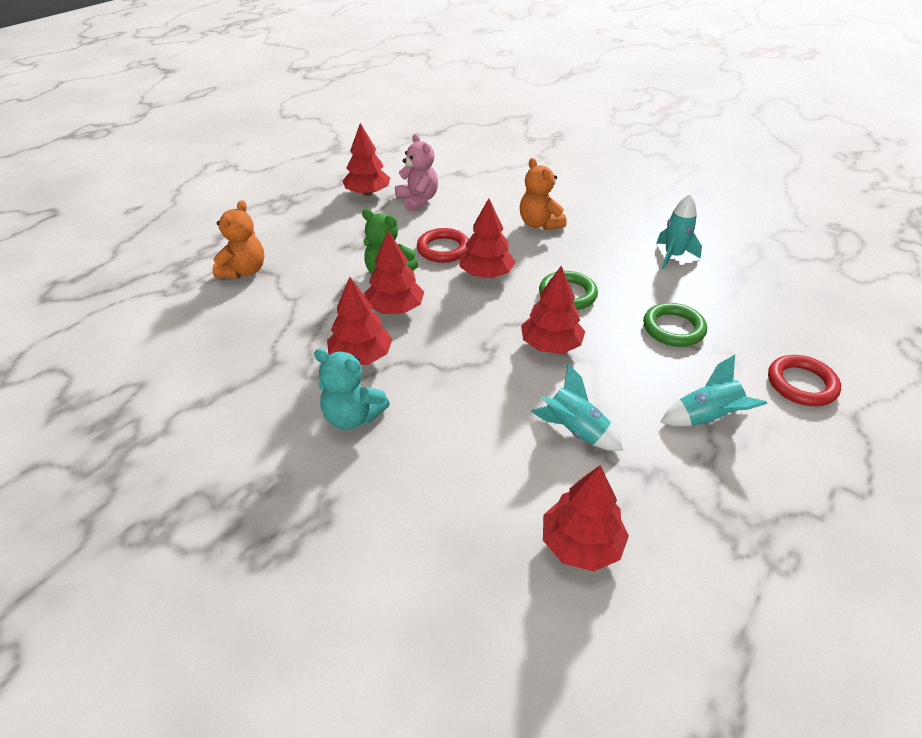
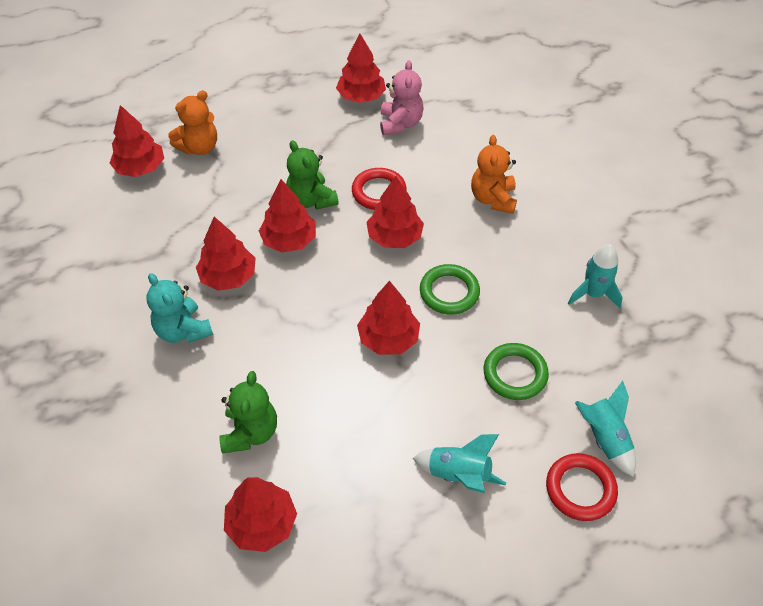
camera: 30 degrees right, 10 degrees up
(194, 305) = (140, 168): none -> red tree
(497, 471) = (250, 432): none -> green teddy bear
(575, 430) = (339, 429): turquoise rocket -> turquoise rocket (604, 438)

